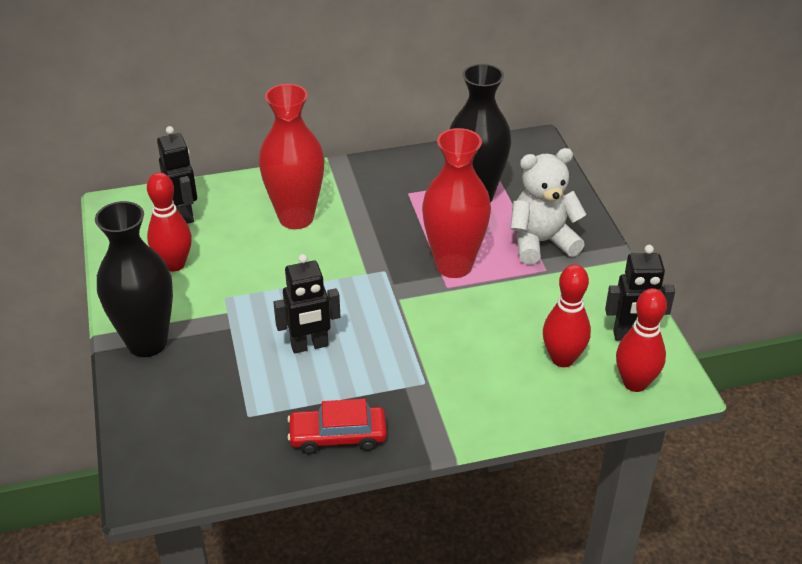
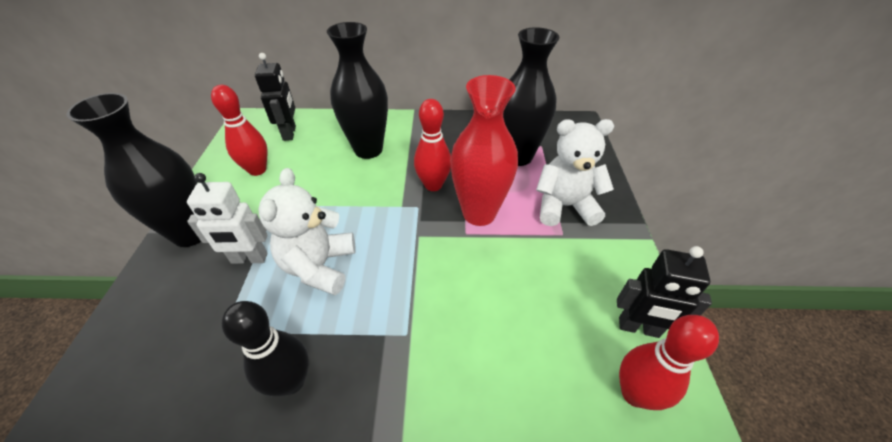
camera: 15 degrees right, 5 degrees up
(230, 353) = (249, 259): none -> white robot
(296, 218) = (368, 150): red vase -> black vase
(309, 345) = (319, 266): black robot -> white teddy bear
(338, 436) = (291, 381): red car -> black bowling pin
(562, 359) = (557, 339): red bowling pin -> red bowling pin (433, 185)

